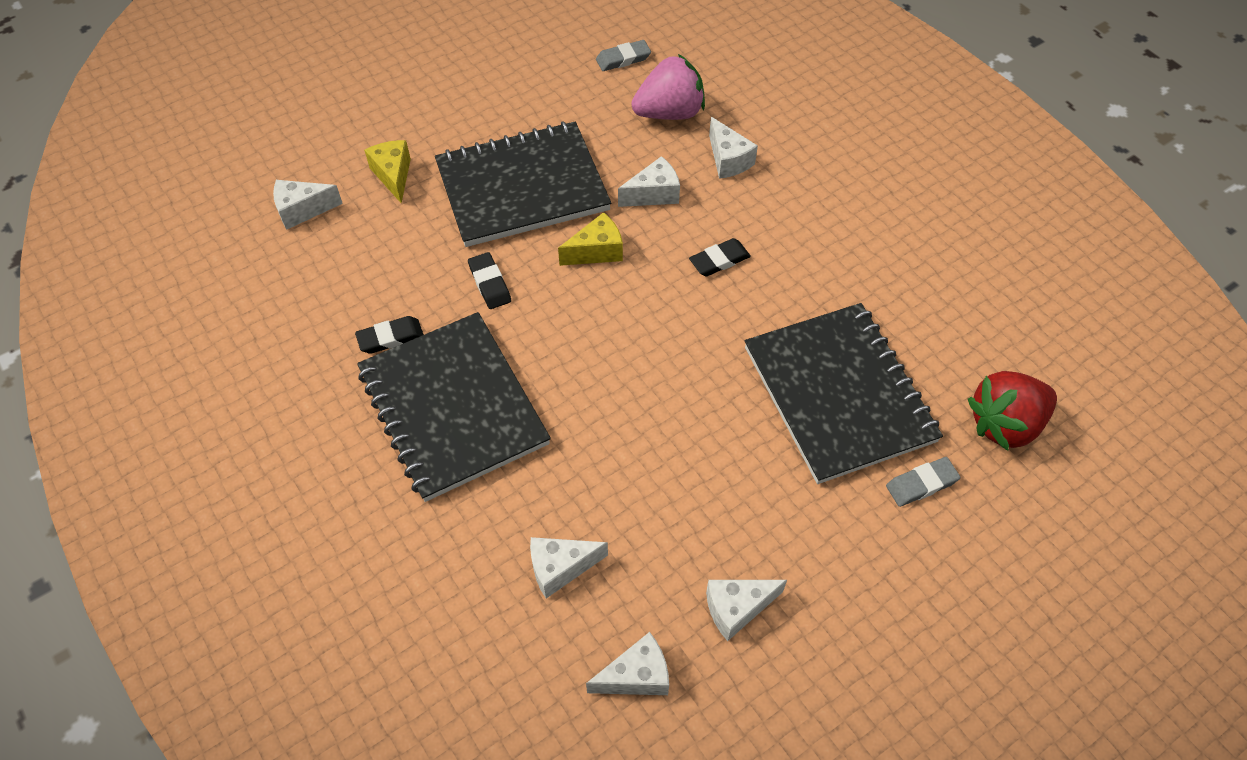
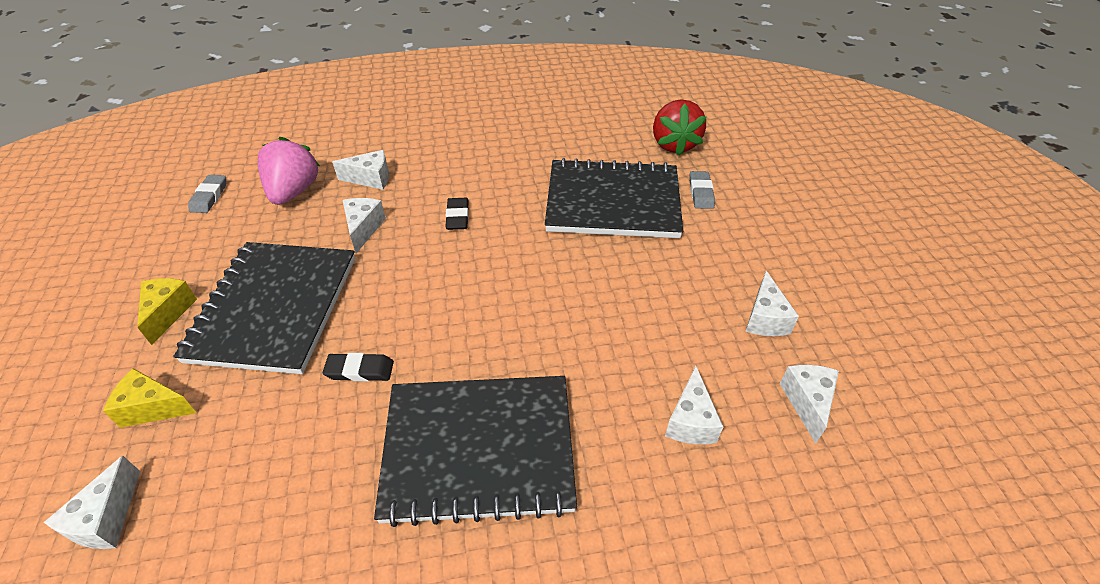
camera: 65 degrees left, 10 degrees down
(390, 337) = (357, 480): black eraser -> none
(596, 251) = (389, 283): yellow cheese -> yellow cheese (168, 312)

